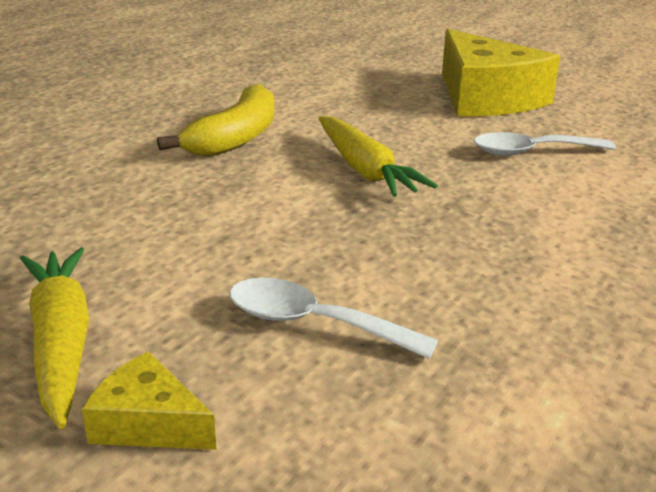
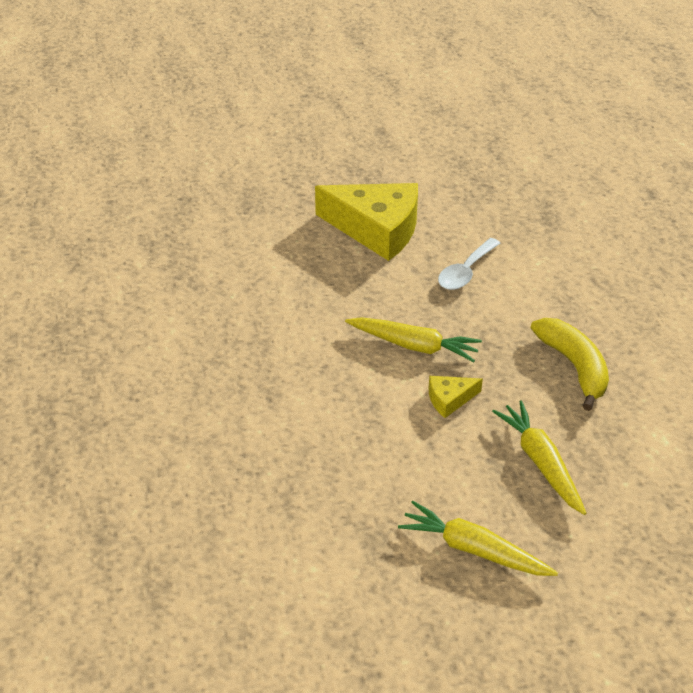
camera: 45 degrees left, 15 degrees up
(148, 423) = (561, 551): yellow cheese -> yellow cheese (449, 399)
(236, 138) = (310, 366): yellow banana -> yellow banana (574, 367)
(313, 323) = (541, 462): white spoon -> yellow carrot

